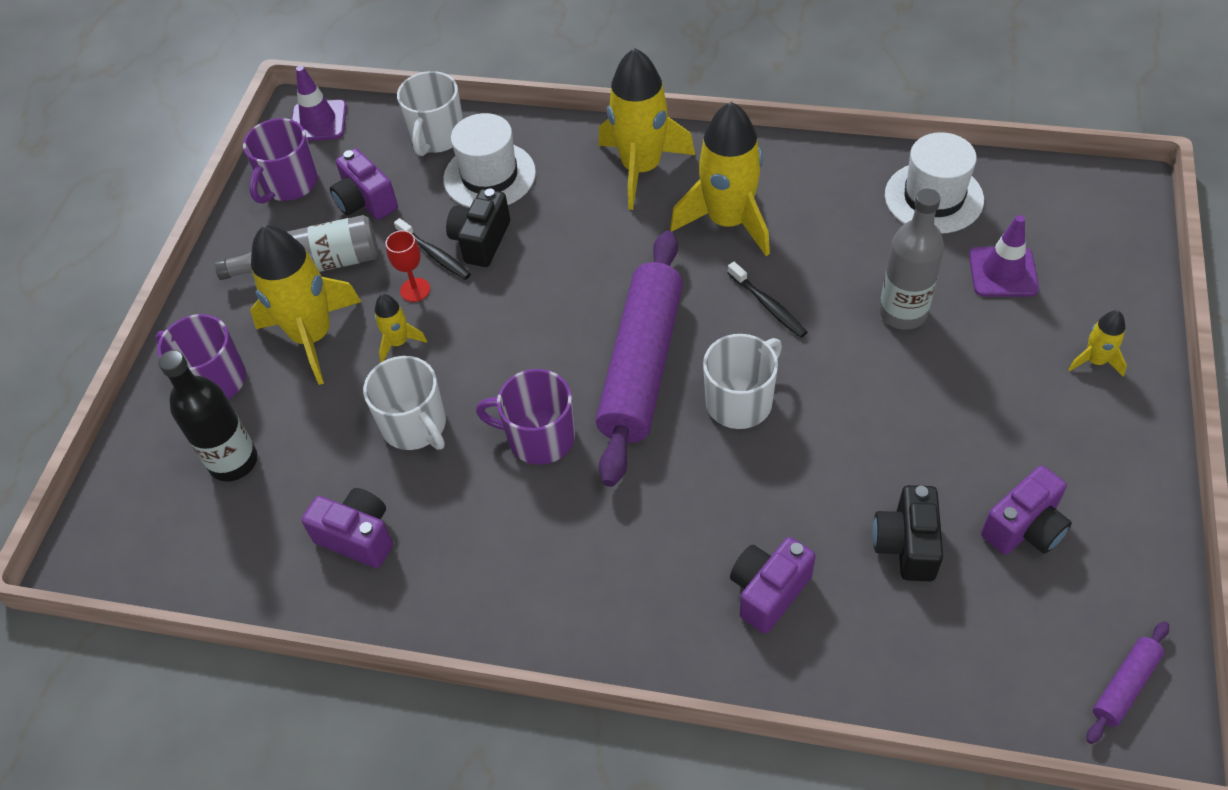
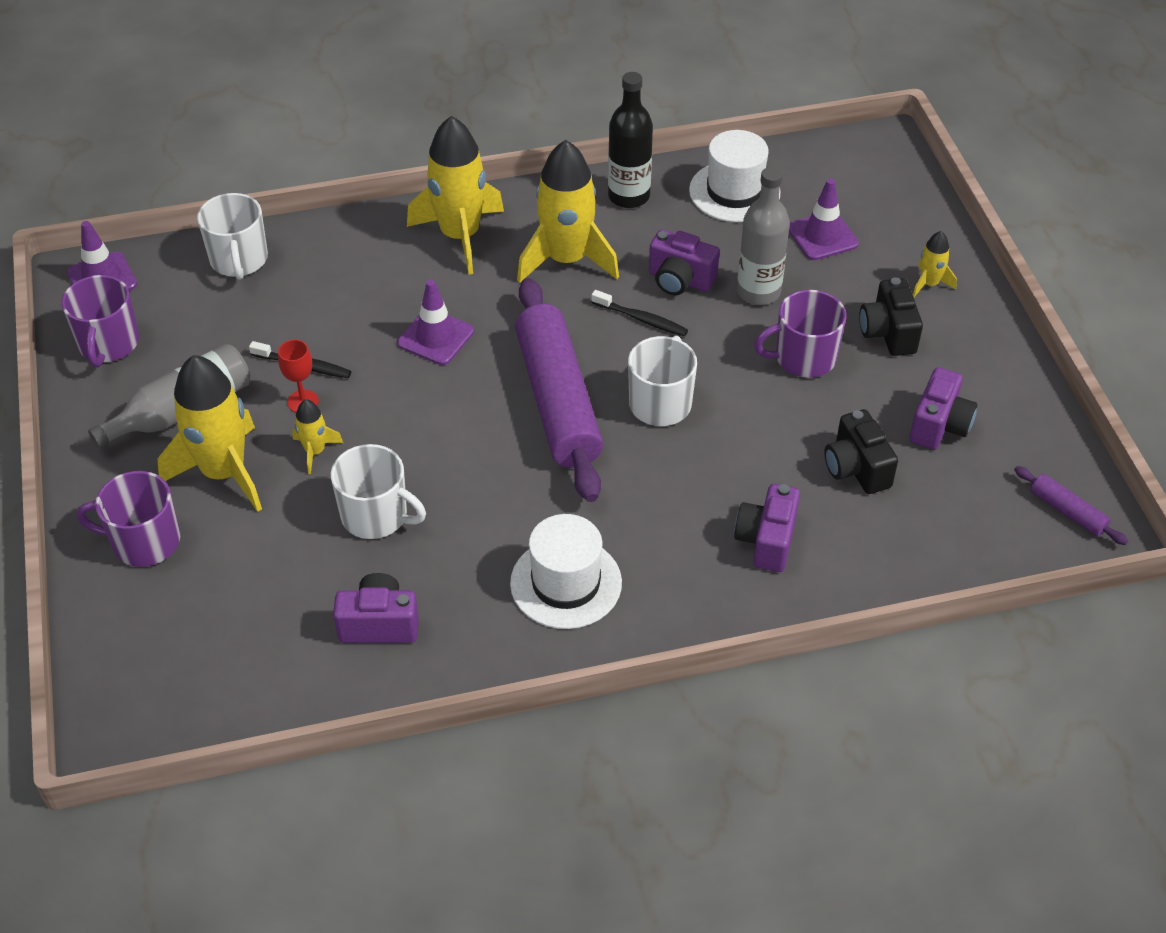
camera: 30 degrees left, 5 degrees down
(233, 462) = (213, 604): black bottle -> black bottle (629, 196)
(366, 202) = (202, 338): purple camera -> purple camera (680, 280)
(481, 241) = (342, 340): black camera -> black camera (888, 333)
(489, 176) = (315, 281): white hat -> white hat (566, 583)
(539, 437) = (499, 488): purple mug -> purple mug (803, 358)
(564, 263) = (436, 337): none -> purple traffic cone
(1124, 685) = (1067, 511): purple rolling pin -> purple rolling pin turned 60 degrees counterclockwise

